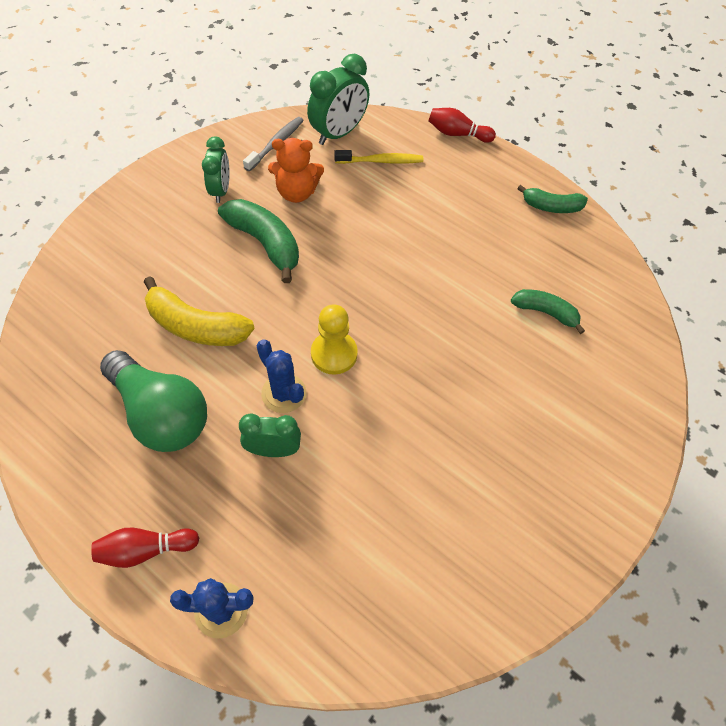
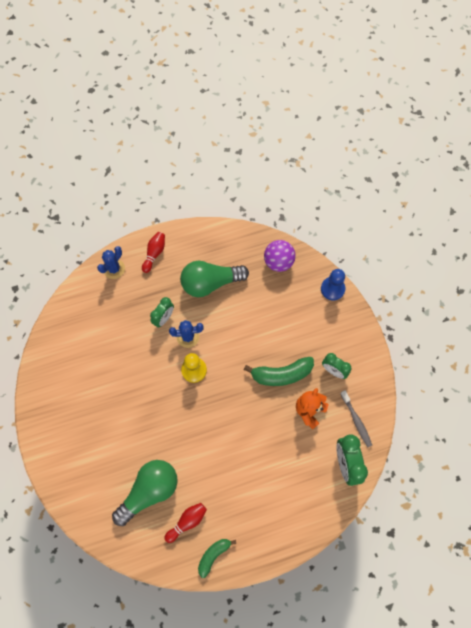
camera: 125 degrees right, 10 degrees up
(65, 333) = (278, 262): none -> purple ball
(83, 242) = (332, 289): none -> blue pawn
(196, 326) = (248, 317): yellow banana -> none
(381, 161) = (308, 475): yellow toothbrush -> none
(457, 134) = (305, 541): red bowling pin -> red bowling pin (187, 522)
(545, 312) = (149, 491): green banana -> green light bulb

